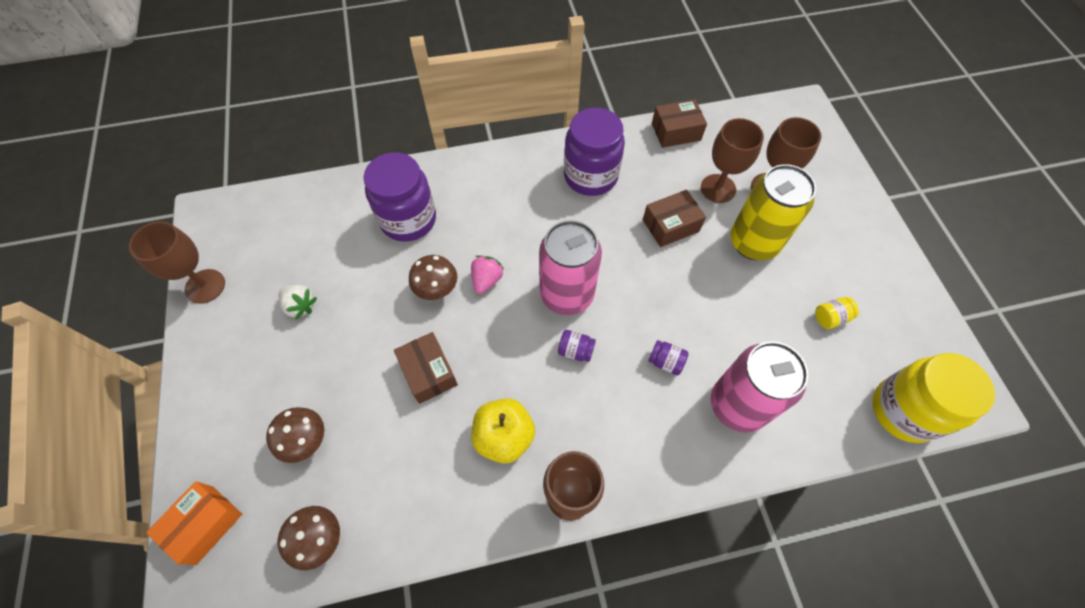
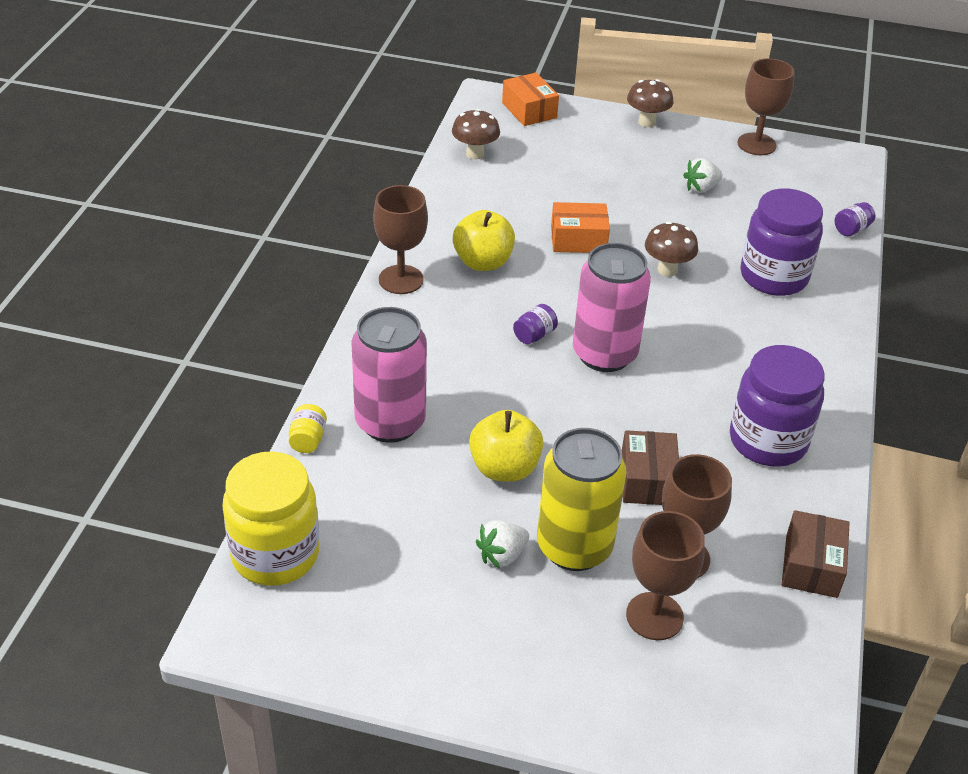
camera: 115 degrees right, 20 degrees down
(307, 441) = (560, 164): brown mushroom -> brown mushroom (647, 122)
(428, 372) = (578, 239): brown box -> orange box
(486, 280) = (659, 305): pink strawberry -> none
(665, 362) = (475, 392): purple jar -> purple jar (851, 229)
(722, 308) = (504, 468): none -> yellow apple
(791, 277) = (502, 555): none -> white strawberry
(830, 318) = (424, 560): yellow jar -> yellow jar (308, 440)

